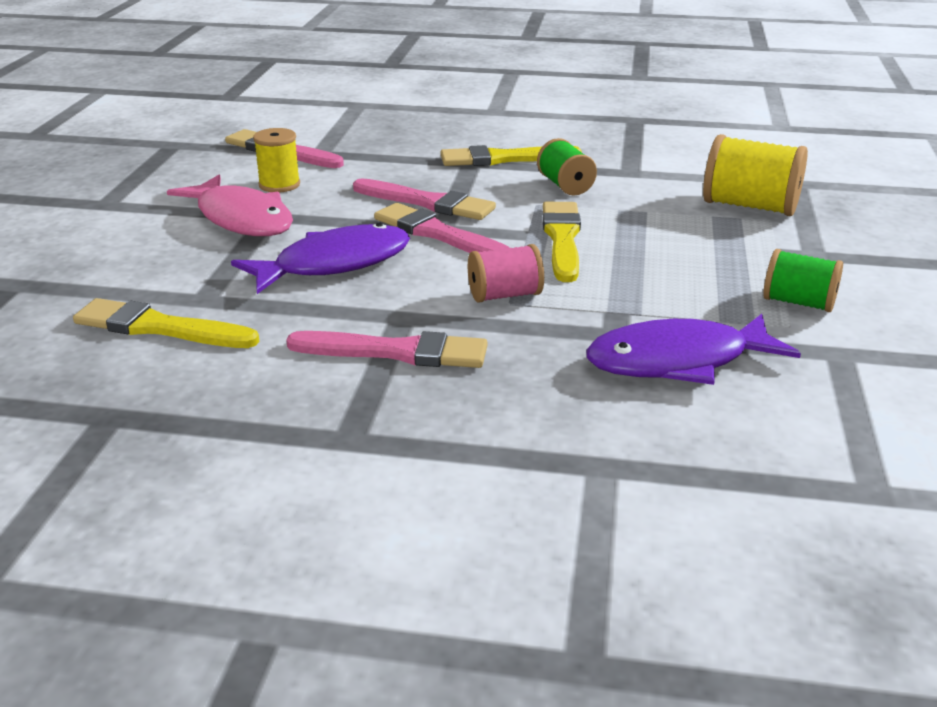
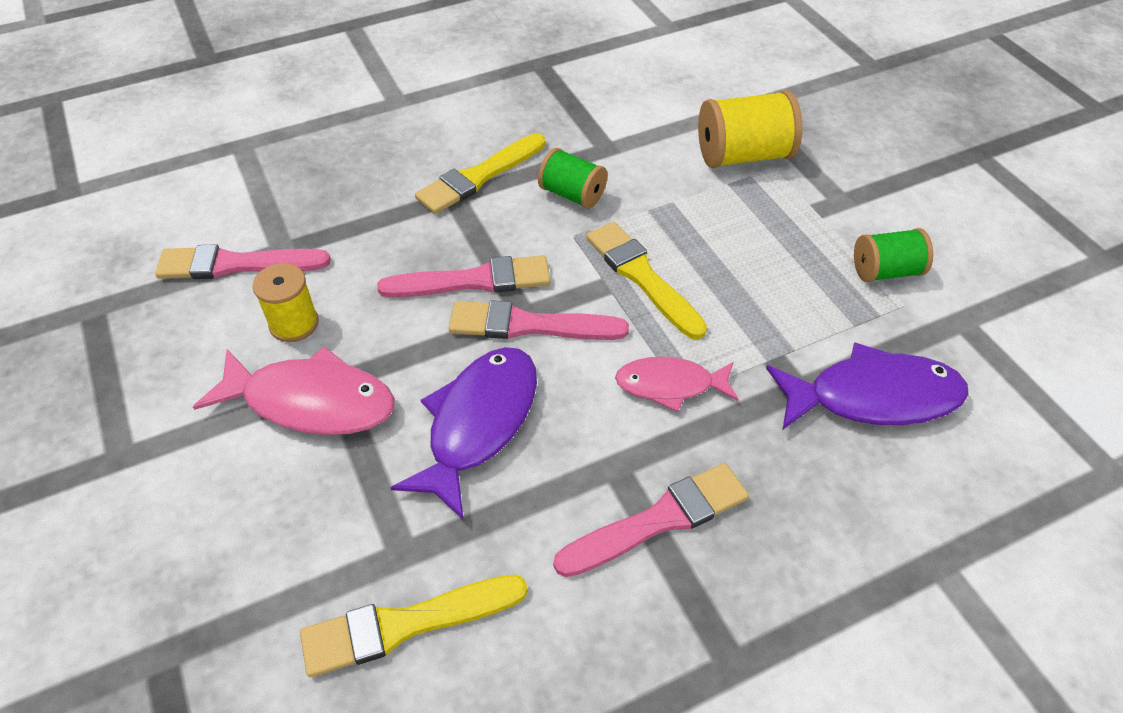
camera: 35 degrees left, 20 degrees up
(504, 295) = (670, 385): pink spool -> pink fish
(678, 361) = (873, 397): purple fish -> purple fish turned 135 degrees counterclockwise

